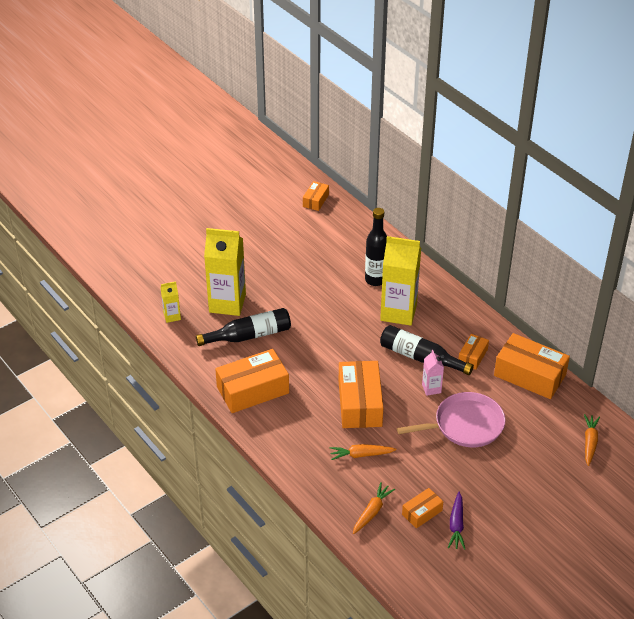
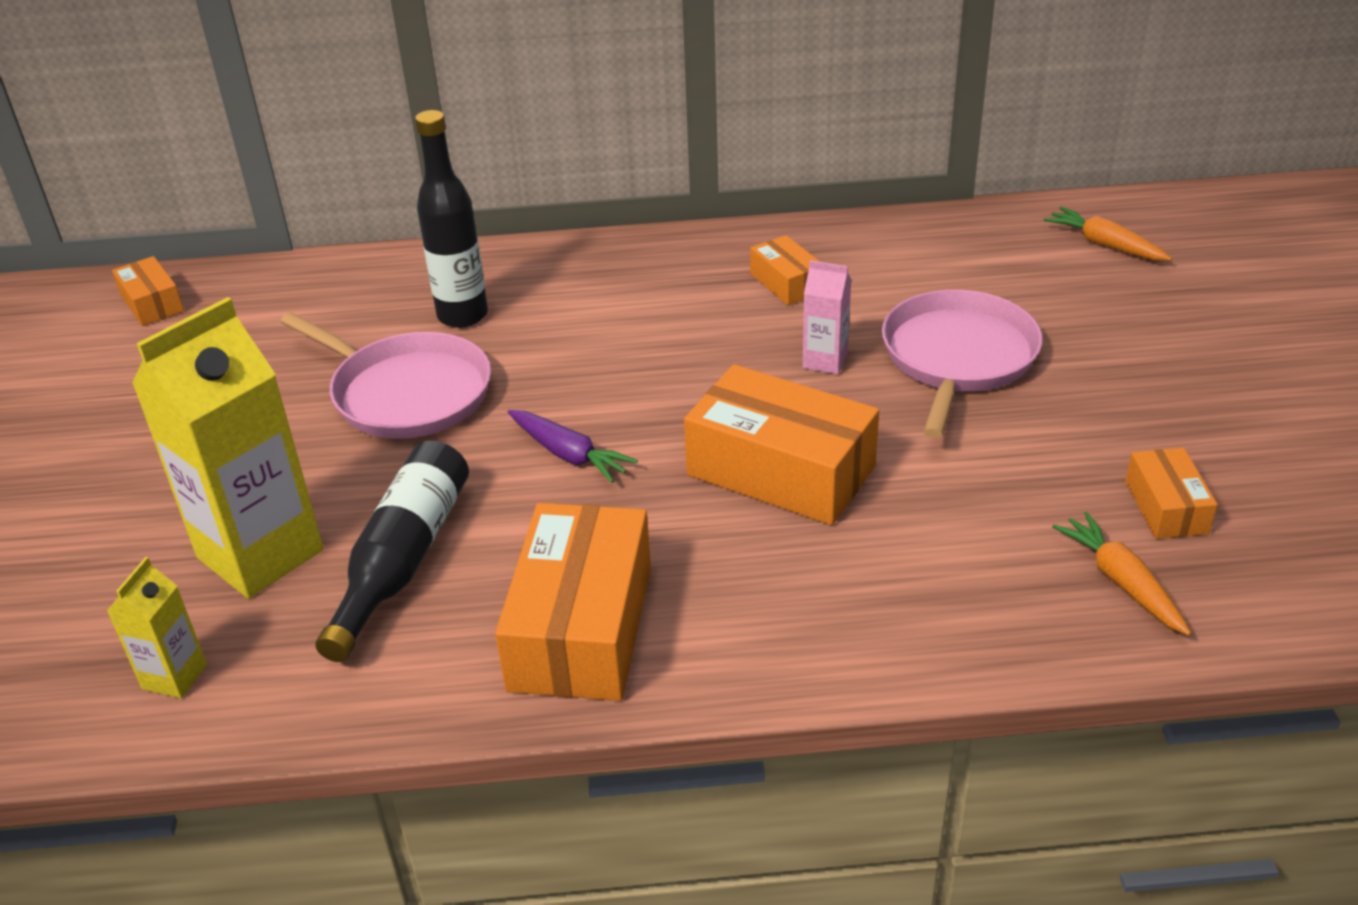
camera: 55 degrees left, 5 degrees down
(323, 290) = (406, 393): none -> pink pan
(361, 455) = (935, 530): orange carrot -> none
(398, 312) = (581, 322): yellow carton -> none
(420, 357) = (729, 342): black bottle -> none
(456, 525) = (1228, 473): purple carrot -> purple carrot (569, 454)
(529, 375) = (892, 243): orange box -> none

